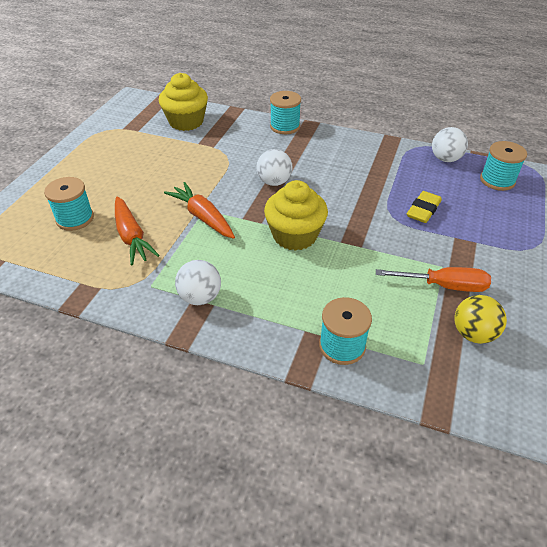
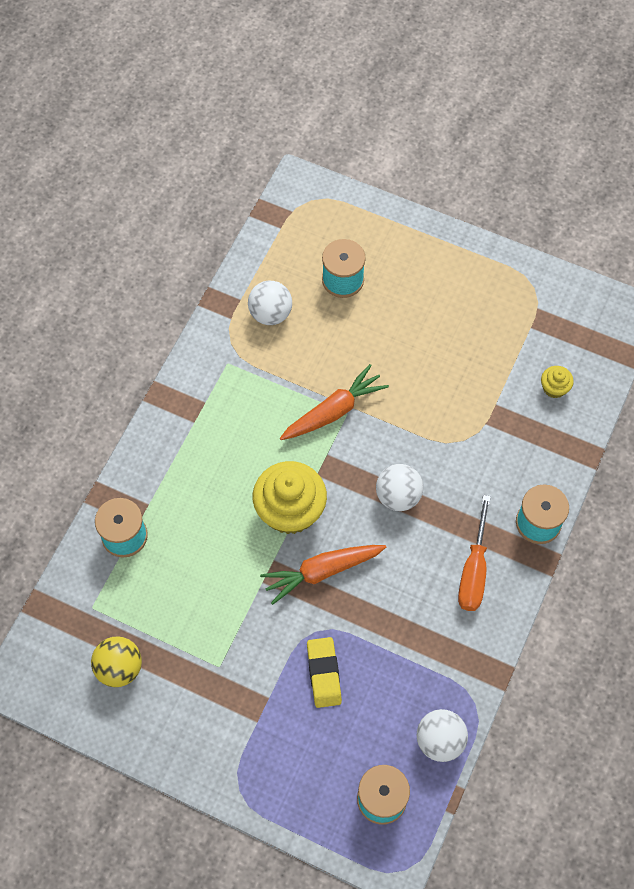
camera: 95 degrees right, 20 degrees up
(132, 236) = (306, 339): orange carrot -> orange carrot (322, 571)
(186, 122) = (554, 388): yellow cupcake -> yellow cupcake, size x0.46
(200, 297) = (205, 409): white ball -> white ball (270, 314)
(423, 210) = (324, 673): yellow eraser -> yellow eraser turned 45 degrees clockwise
(444, 286) = (189, 659): orange screwdriver -> orange screwdriver (474, 570)

